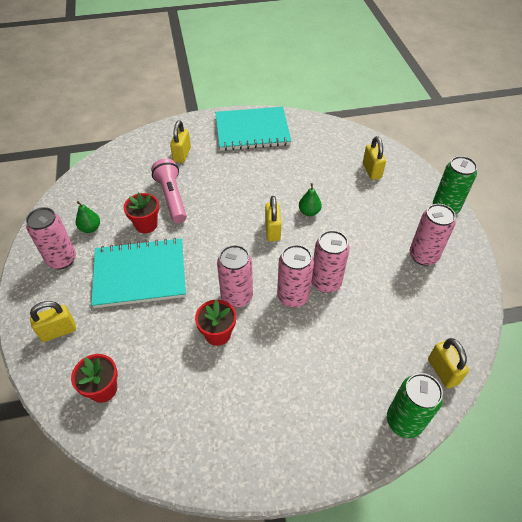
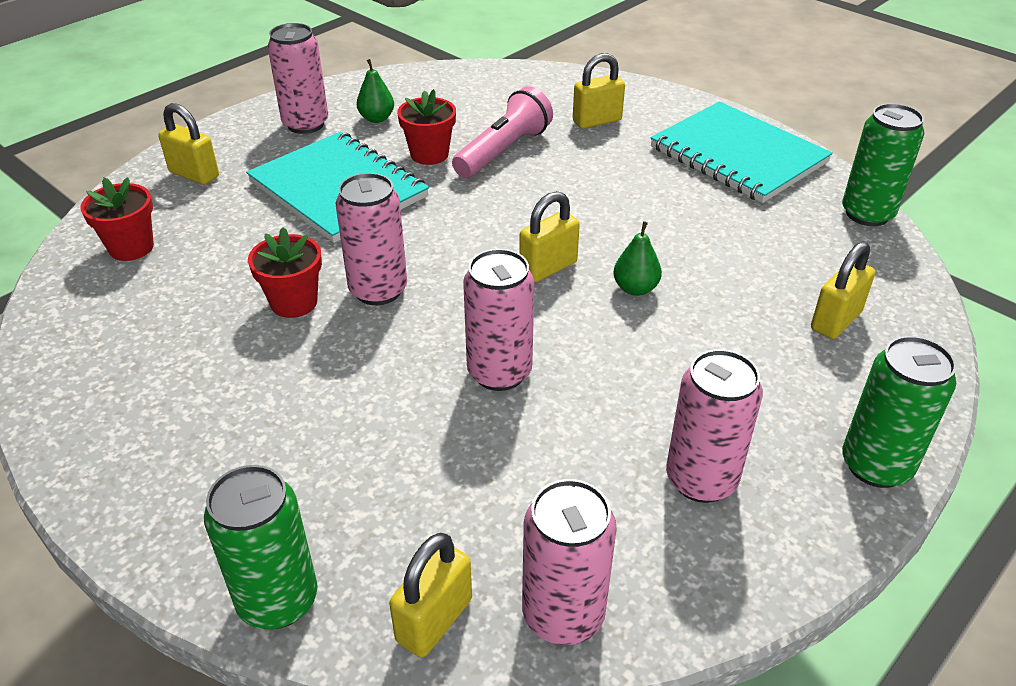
camera: 55 degrees right, 10 degrees down
(293, 296) = (433, 347): pink can -> pink can (563, 615)
(321, 123) = (867, 214): none -> green can

